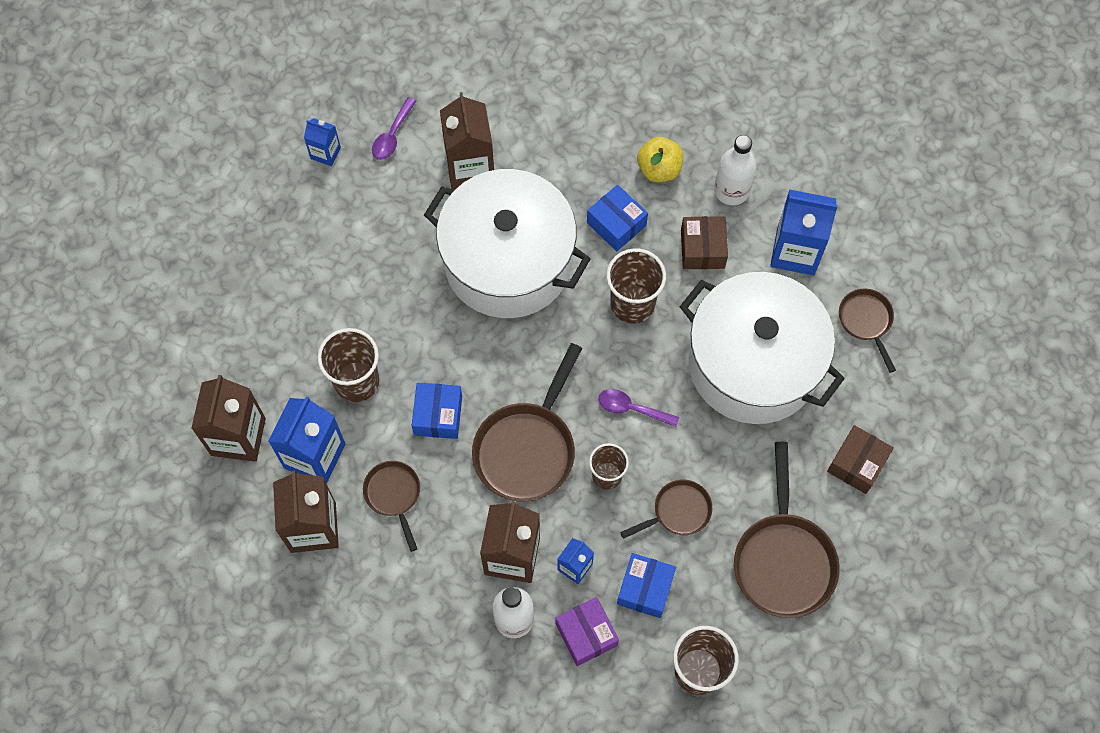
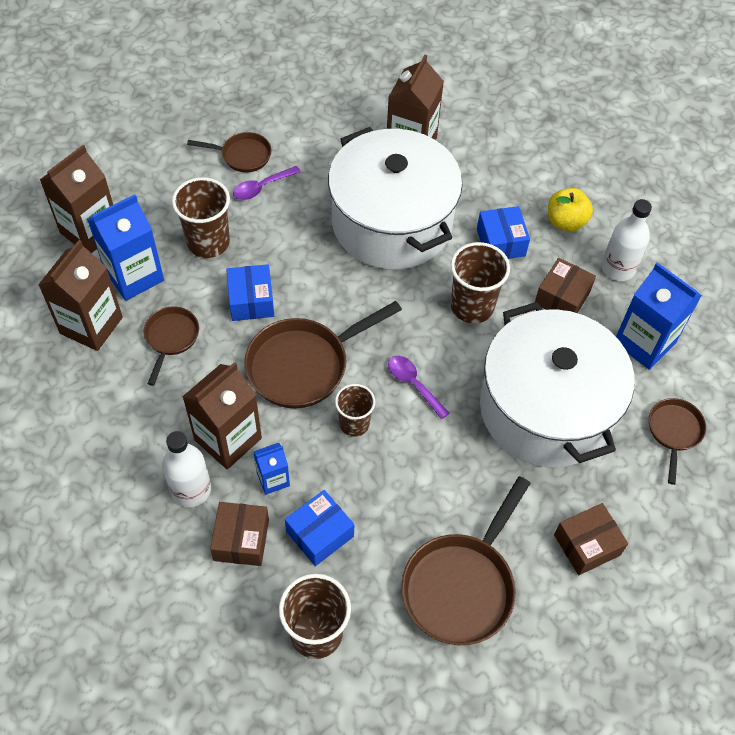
camera: 30 degrees right, 10 degrees down
(325, 153) = (308, 81): blue carton -> none
(392, 135) = (368, 95): purple spoon -> purple spoon (262, 187)
(438, 415) = (251, 301): blue box -> blue box turned 45 degrees counterclockwise
(586, 634) = (241, 540): purple box -> brown box
(678, 511) = (394, 488): brown pan -> brown pan (243, 155)

